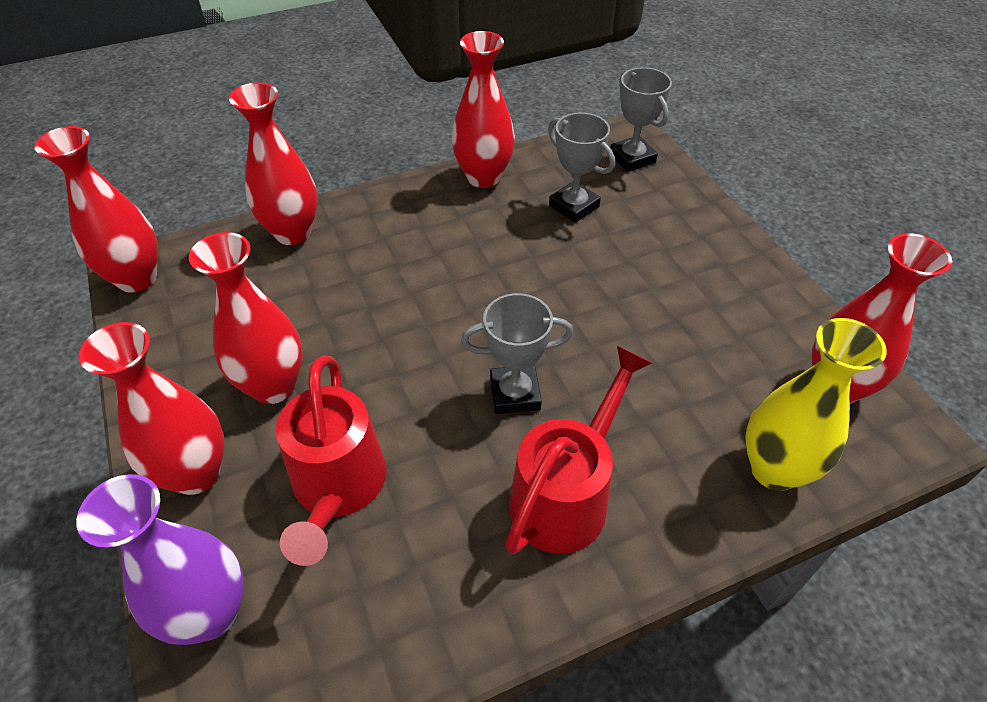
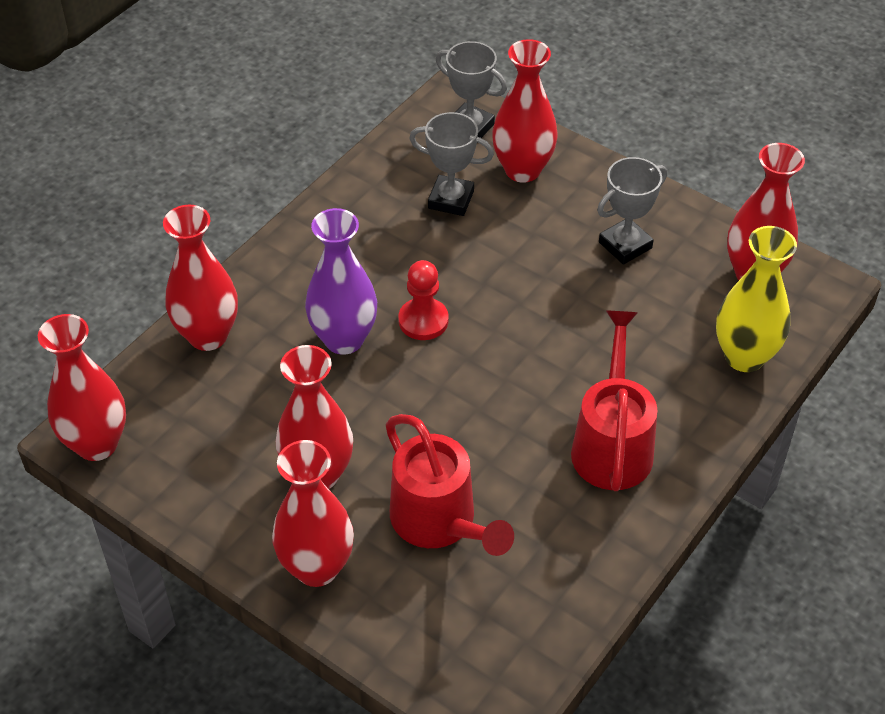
camera: 30 degrees left, 0 degrees up
(210, 613) = (419, 647): purple vase -> purple vase (344, 339)
(473, 294) = (423, 321): none -> red pawn
(483, 177) = (345, 203): red vase -> red vase (522, 170)
(515, 393) = (521, 388): grey trophy -> grey trophy (625, 245)

